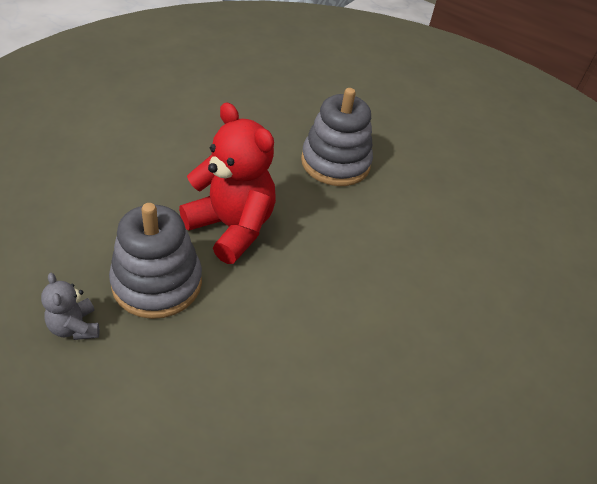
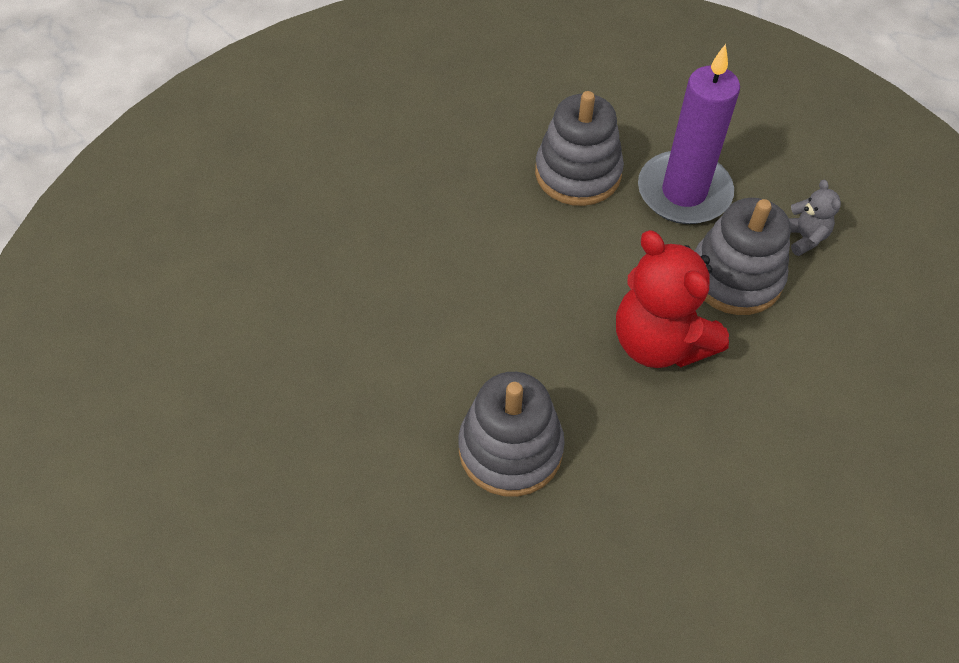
camera: 165 degrees left, 10 degrees up
(197, 374) = (684, 192): none -> purple candle
(317, 390) = (578, 173): none -> grey stacking toy

